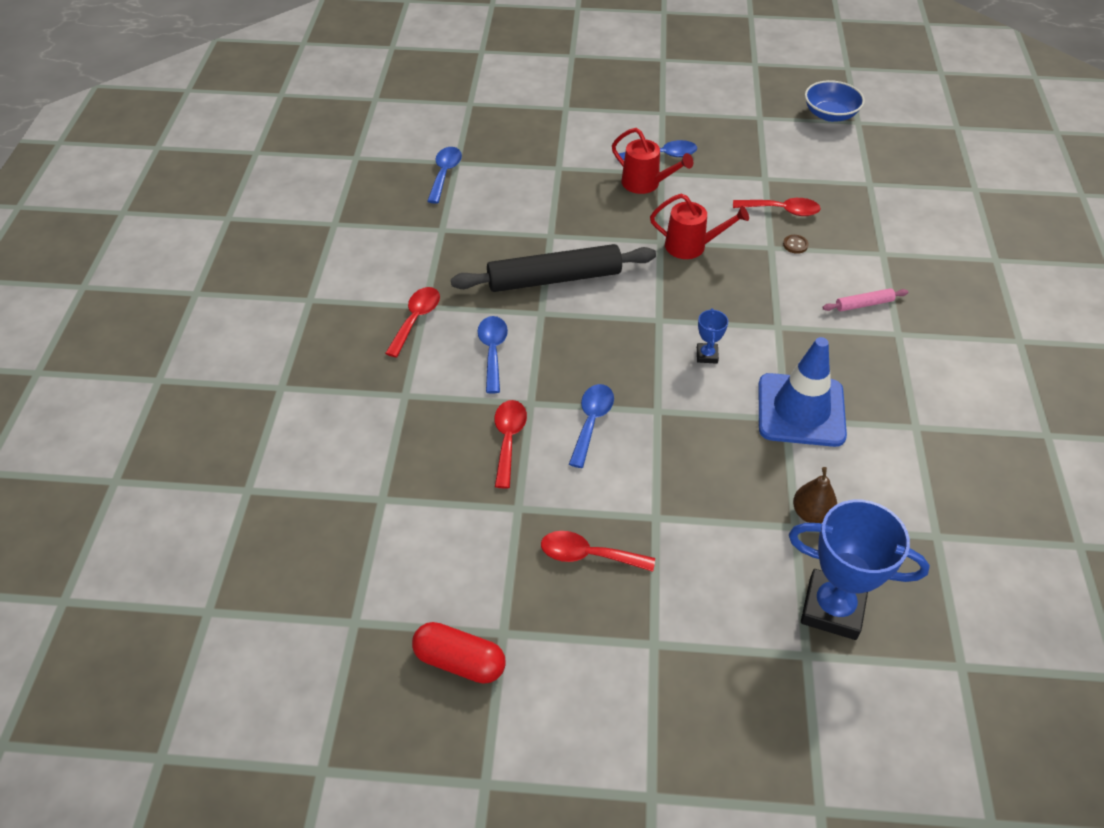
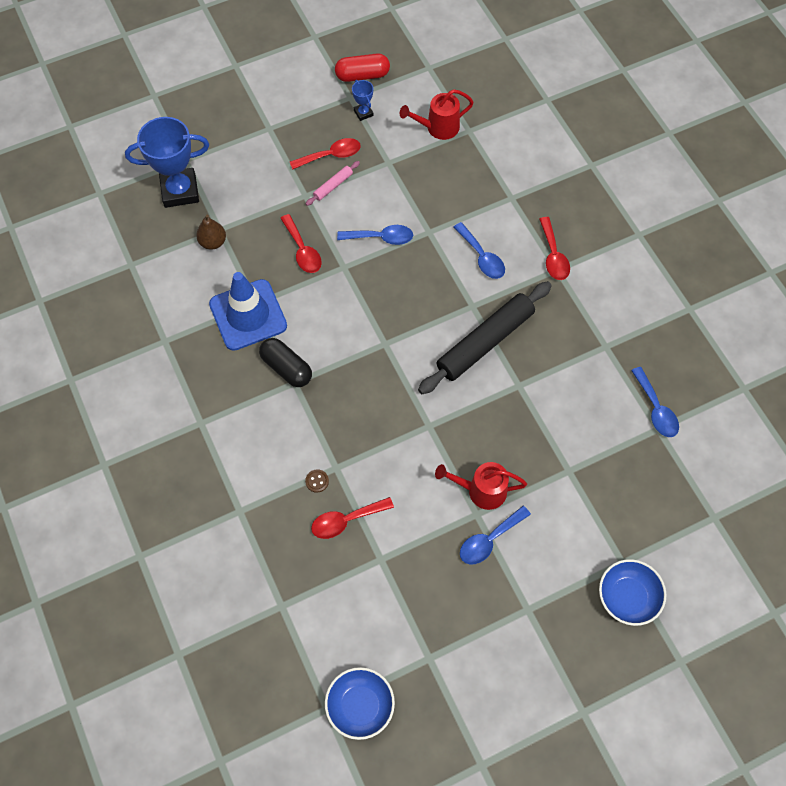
camera: 150 degrees right, 15 degrees up
(508, 439) = (424, 200): red spoon -> red spoon (302, 250)
(579, 92) = (628, 597): none -> blue bowl
(591, 422) = (381, 238): blue spoon -> blue spoon turned 75 degrees counterclockwise
(692, 246) = (400, 433): red watering can -> red watering can (437, 128)
(707, 355) = (333, 329): blue trophy -> blue trophy (363, 113)
(780, 342) = (286, 368): none -> black capsule
(864, 304) = (236, 440): pink rolling pin -> pink rolling pin (333, 186)

